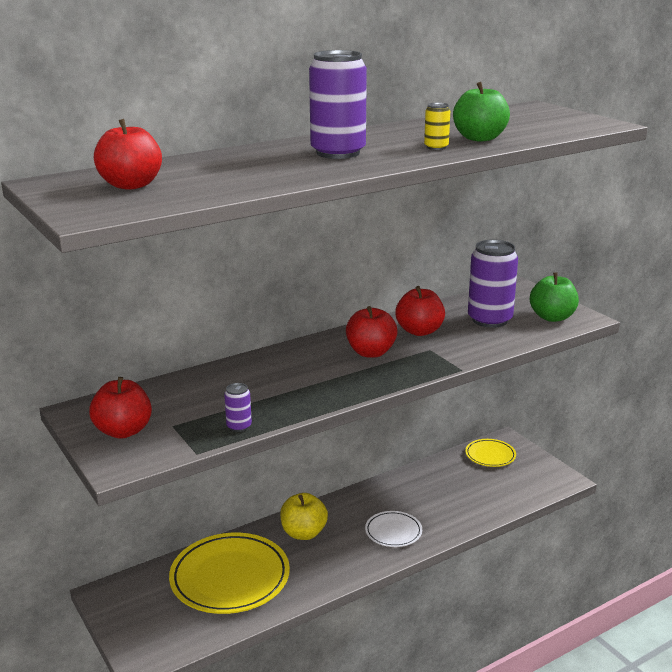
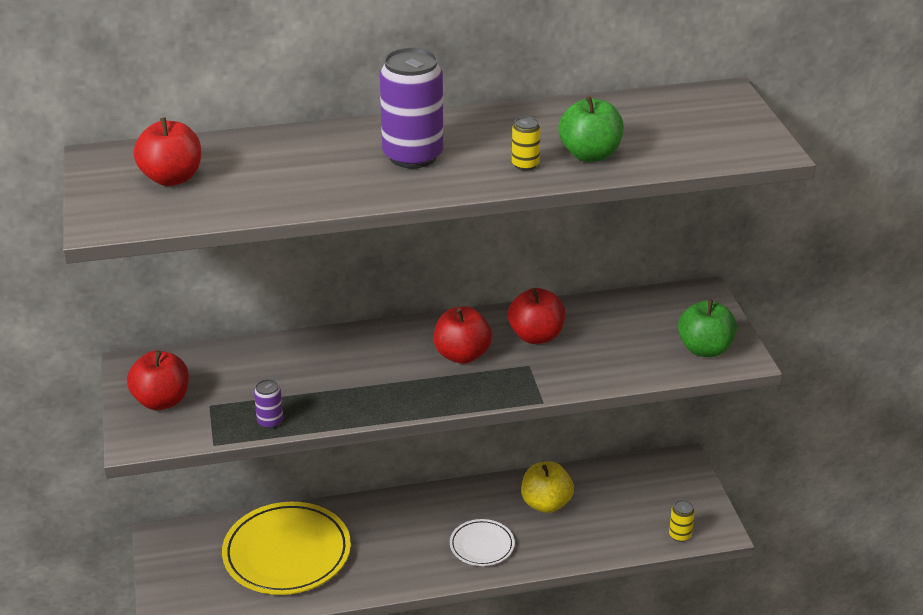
camera: 20 degrees right, 10 degrees up
(304, 533) = (387, 522): yellow apple -> yellow apple (546, 504)
(489, 320) = (628, 337): purple can -> none
(490, 455) = (651, 477): yellow plate -> none
(539, 489) = (680, 535): none -> yellow can

